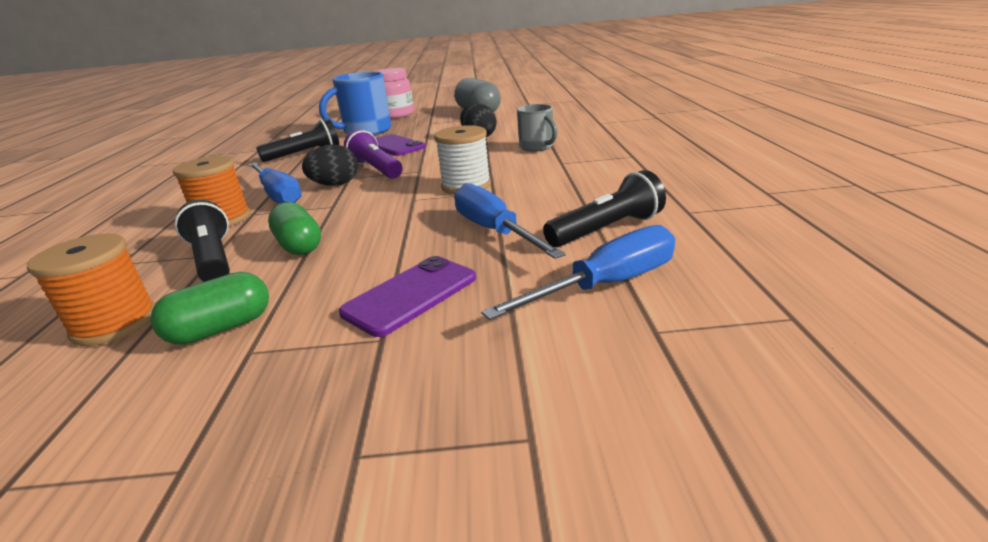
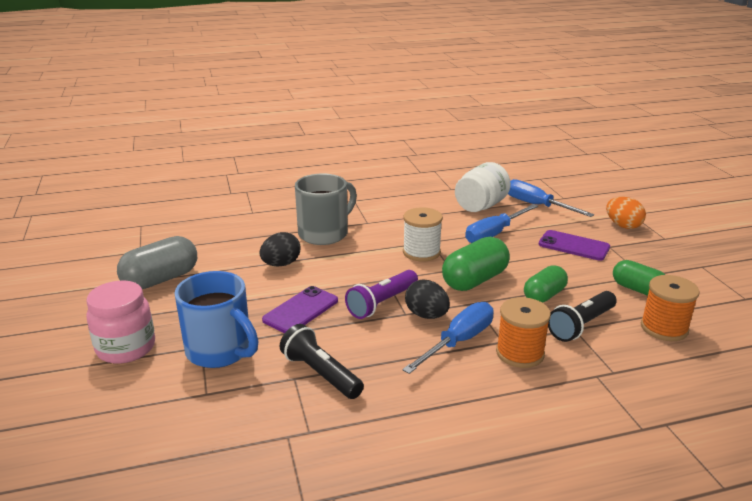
camera: 105 degrees left, 0 degrees up
(376, 209) = (474, 280): none -> green capsule
(462, 391) = (623, 226): none -> orange egg
(537, 147) = (324, 233): grey mug -> grey mug, size x1.69
(606, 230) = (481, 206): black flashlight -> white jar

